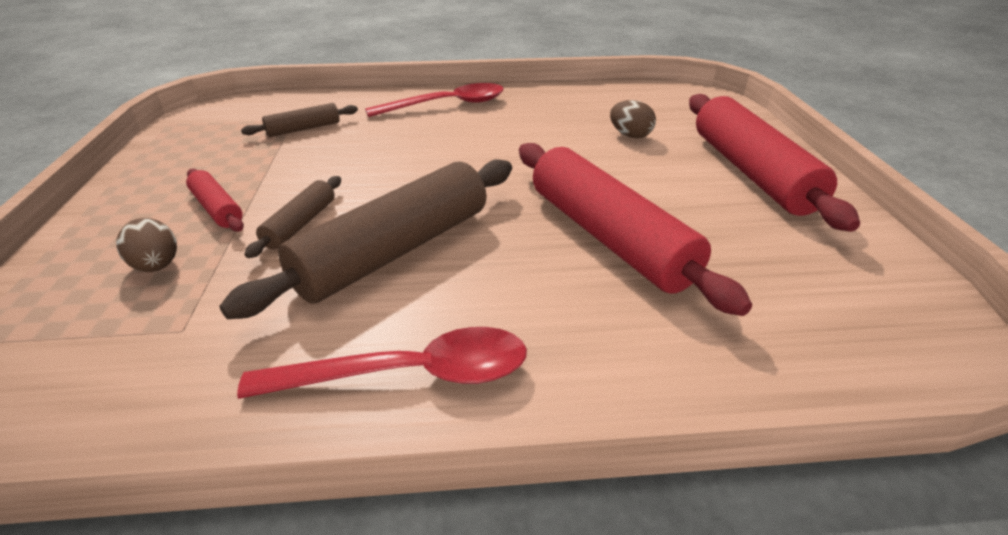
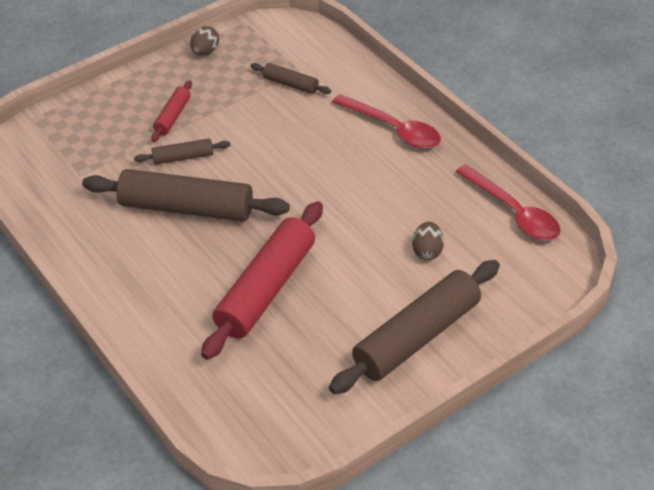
camera: 60 degrees right, 10 degrees up
(157, 266) = (113, 133): brown egg -> brown egg (205, 52)
(408, 374) = (102, 262): red spoon -> red spoon (513, 212)
(751, 172) = (417, 337): red rolling pin -> brown rolling pin

